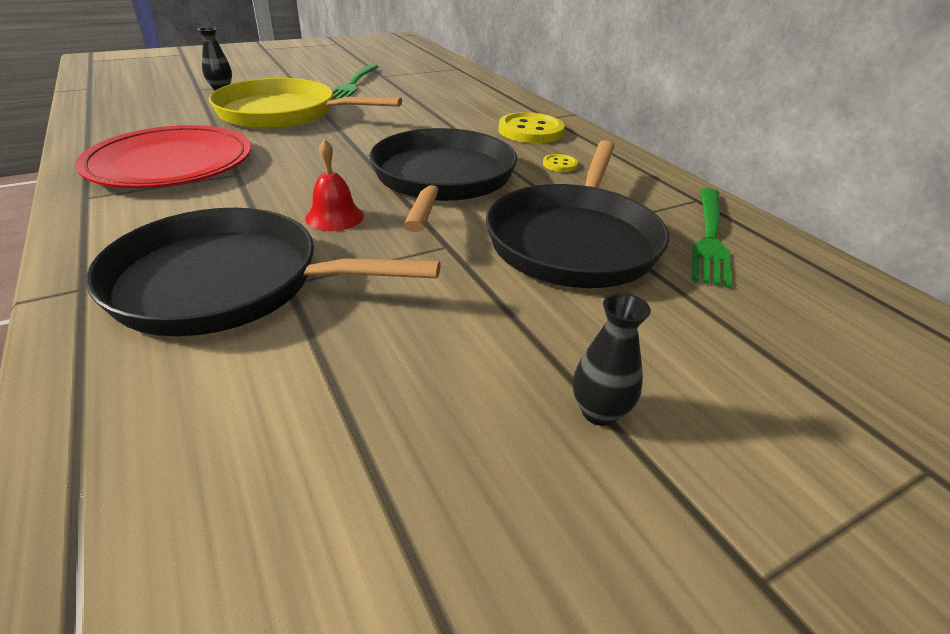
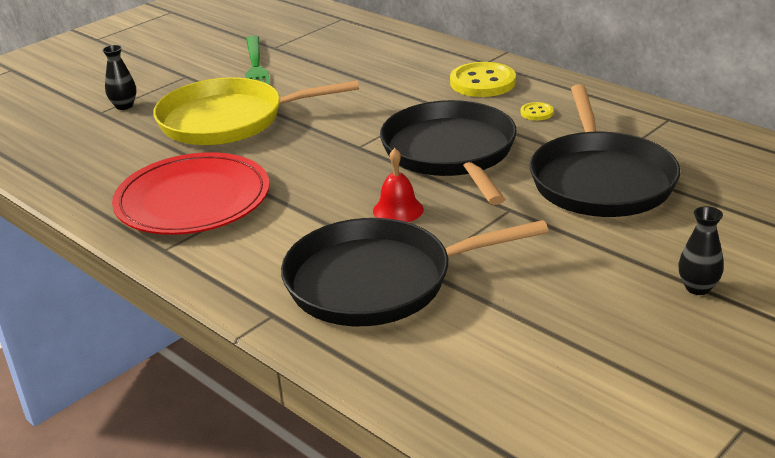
camera: 15 degrees left, 5 degrees down
(709, 237) = (696, 150): green fork -> none

